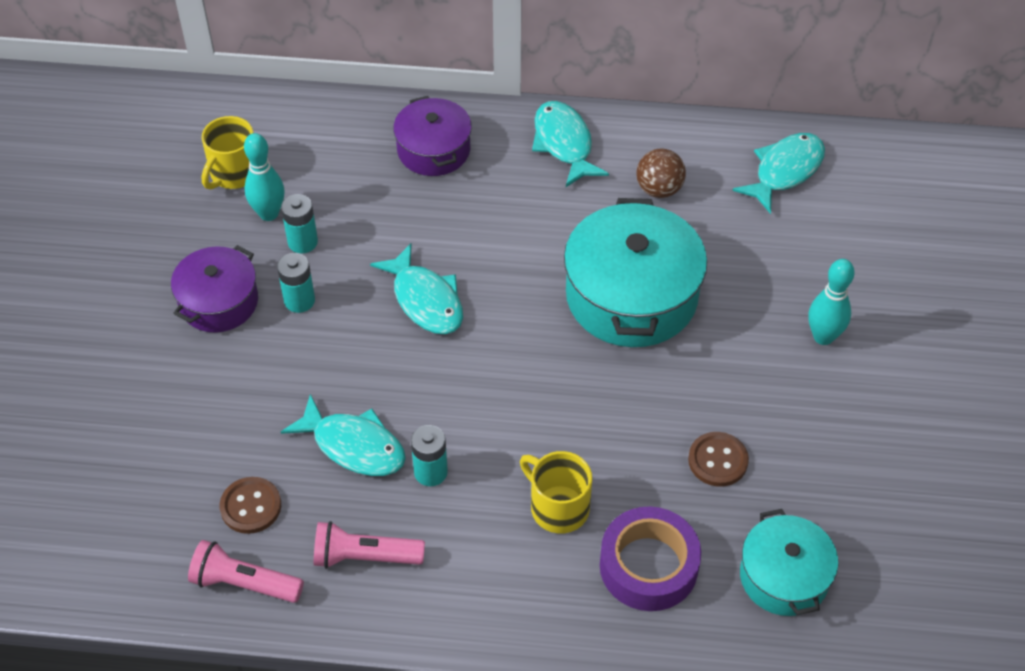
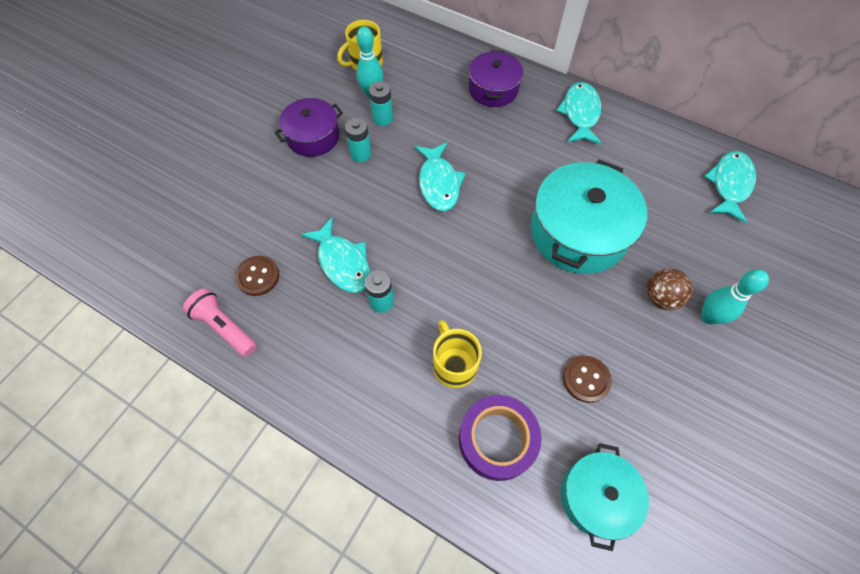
camera: 25 degrees right, 10 degrees up
(364, 557) = (308, 343): pink flashlight -> none
(659, 189) = (631, 166): brown ball -> brown ball (660, 298)
(785, 171) = (729, 185): turquoise fish -> turquoise fish turned 45 degrees counterclockwise

